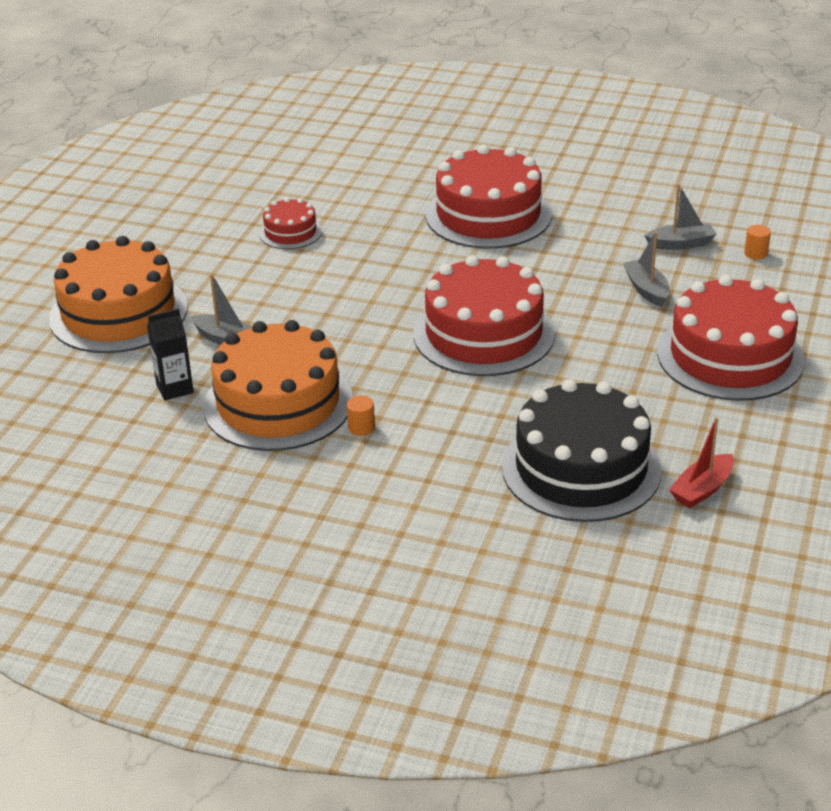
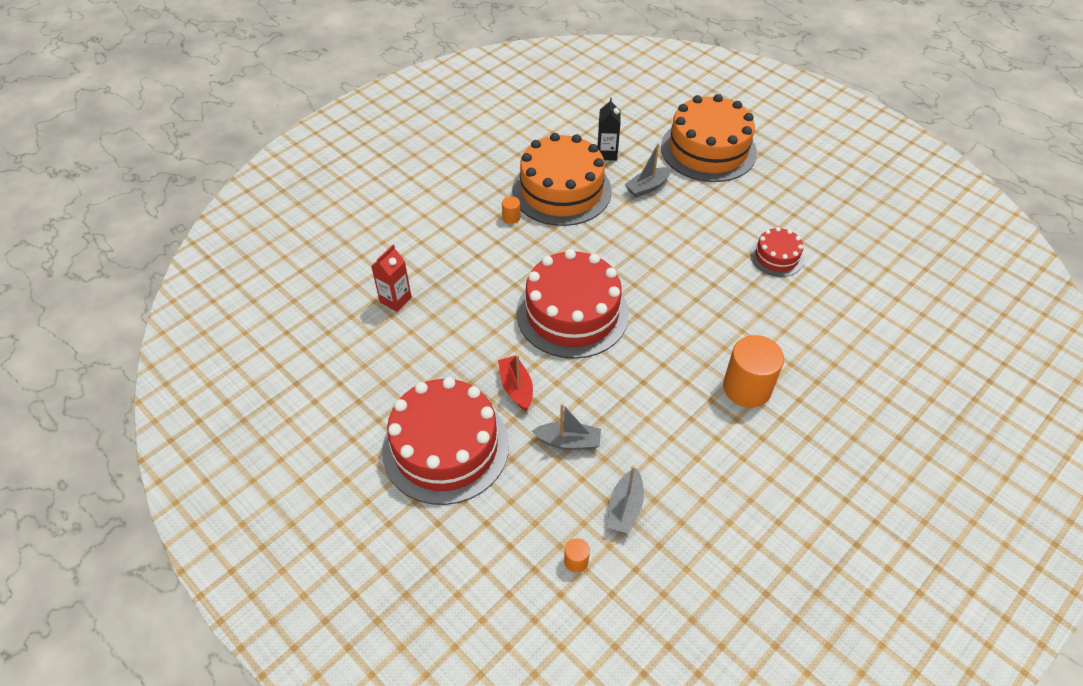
camera: 115 degrees right, 15 degrees up
(488, 215) = (747, 388): red cake -> orange cylinder
(581, 468) = (395, 300): black cake -> red carton
(702, 489) = (328, 349): red boat -> red boat (516, 387)

